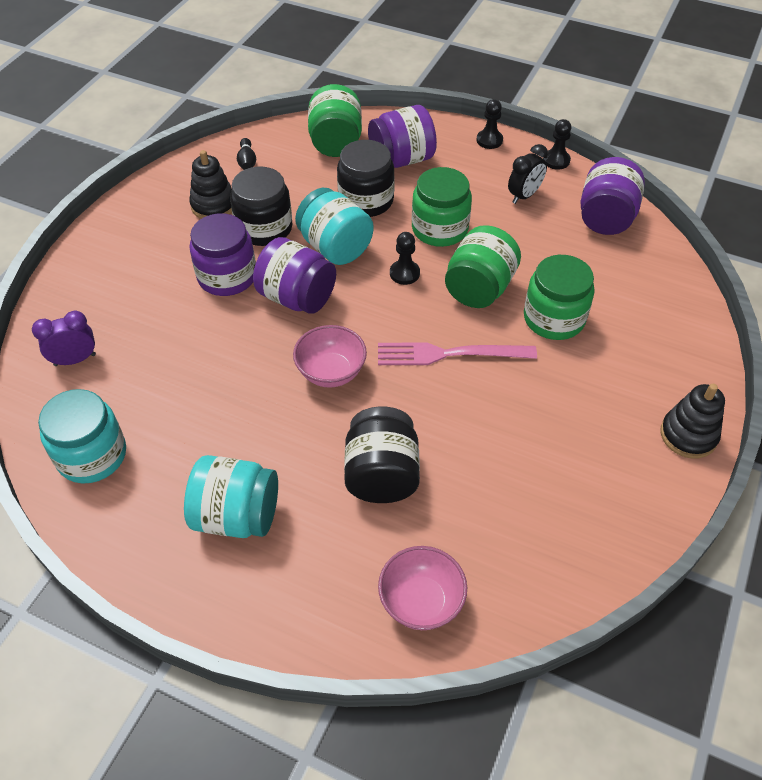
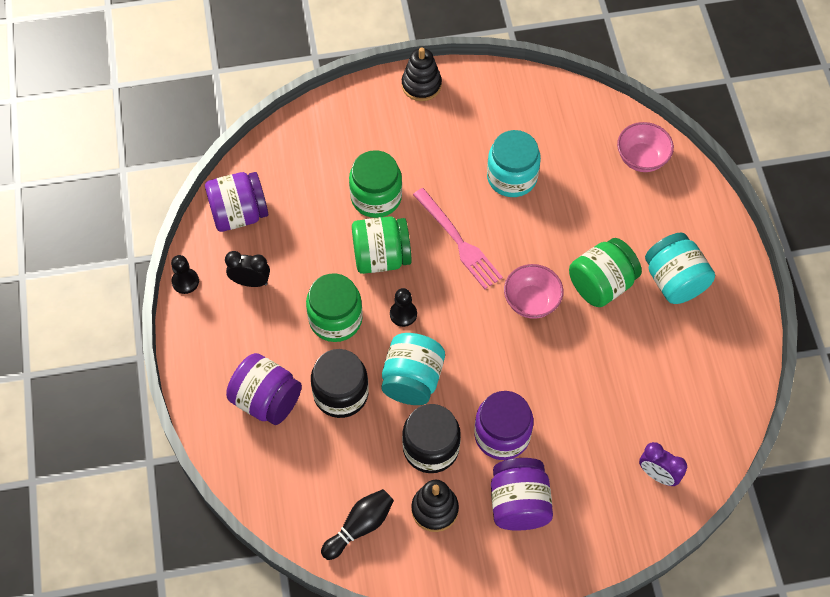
camera: 125 degrees left, 10 degrees up
(92, 455) = (710, 395): turquoise jar -> turquoise jar (512, 177)
(247, 161) = (360, 527): black bowling pin -> black bowling pin, size x1.56
(297, 297) = (483, 370): purple jar -> purple jar (519, 504)
(336, 143) = (280, 469): green jar -> green jar (601, 284)
(381, 474) = (582, 224): black jar -> none
(489, 140) = (190, 346): black pawn -> none

